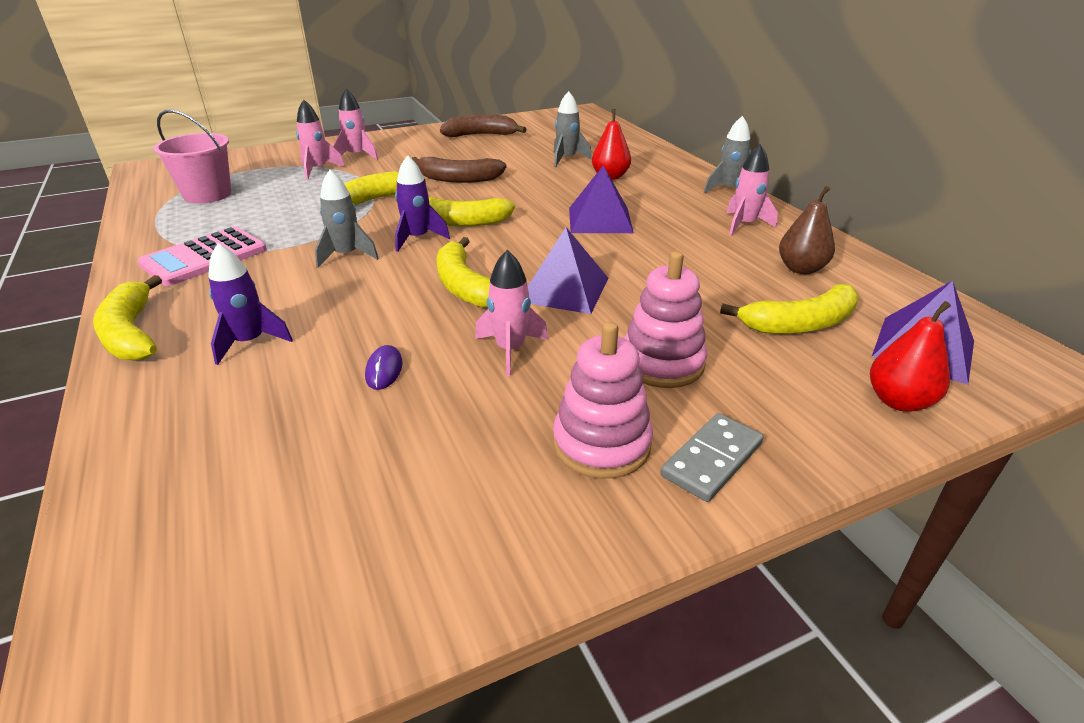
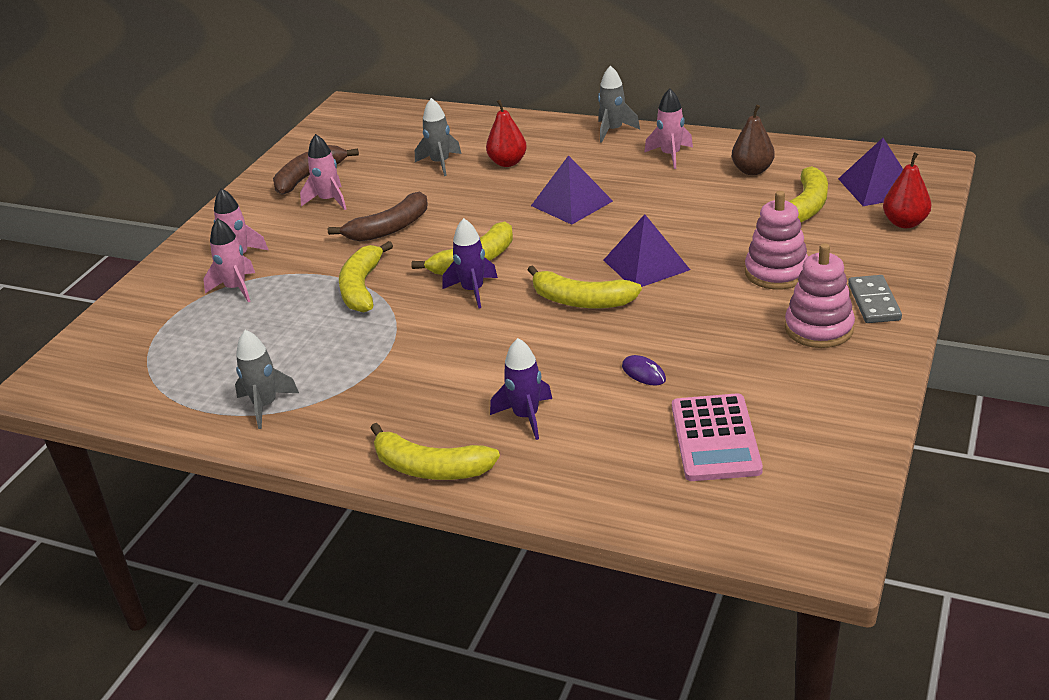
camera: 40 degrees left, 0 degrees up
(204, 257) = (339, 402): pink calculator -> pink calculator (715, 438)
(207, 194) = (189, 366): pink bucket -> none
(346, 255) = (450, 333): grey rocket -> grey rocket (265, 406)
(510, 350) = (688, 317): pink rocket -> pink rocket (329, 200)

